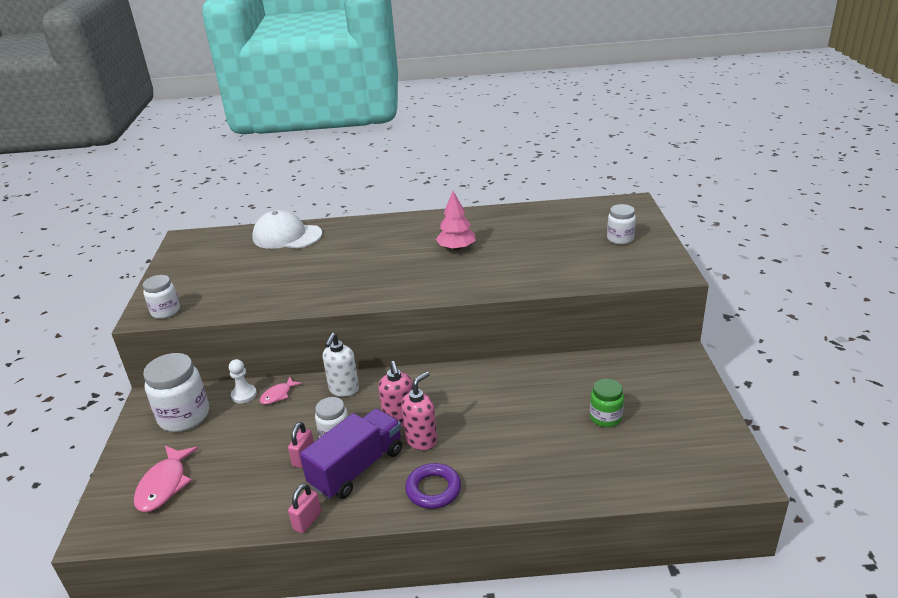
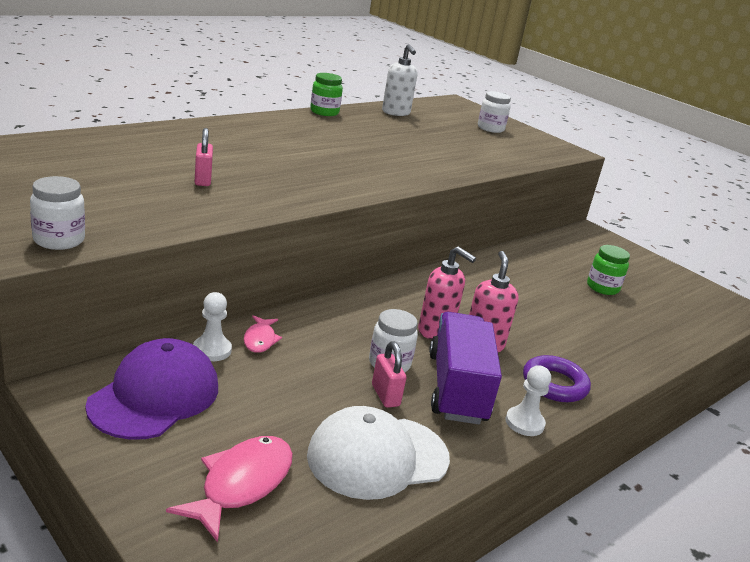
camera: 45 degrees left, 5 degrees down
(164, 485) = (241, 484): pink fish -> pink fish turned 120 degrees counterclockwise
(184, 416) = (155, 396): white jar -> purple cap
(287, 236) = (119, 142): white cap -> white cap (377, 457)
(307, 521) = (479, 456): pink padlock -> pink padlock (203, 180)
(344, 389) = (335, 316): white soap dispenser -> white soap dispenser (396, 113)
(369, 510) = (524, 423): none -> white pawn
(456, 248) = (354, 143): pink tree -> none
(476, 212) = (324, 112): none -> green jar

